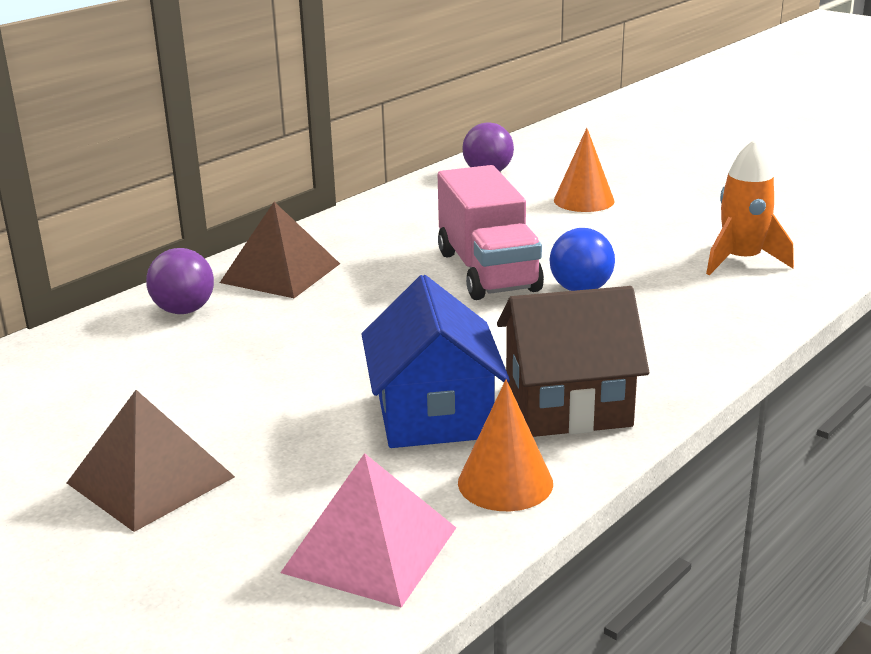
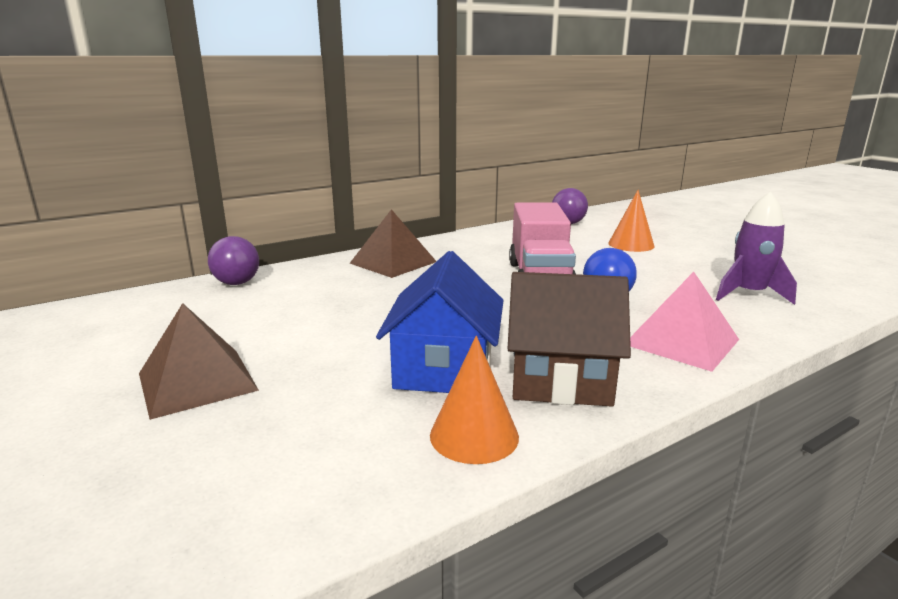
camera: 15 degrees right, 5 degrees down
(184, 310) = (314, 276): purple ball -> purple ball (237, 283)
(370, 549) = (320, 474): pink pyramid -> pink pyramid (682, 341)
(741, 260) = (748, 294): orange rocket -> purple rocket

